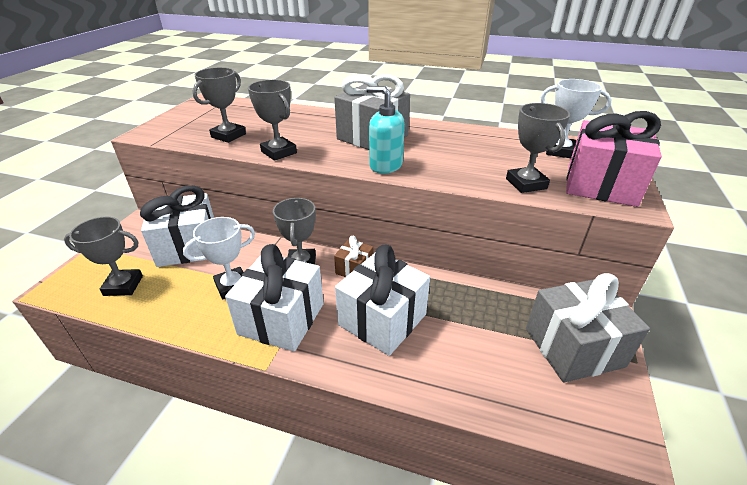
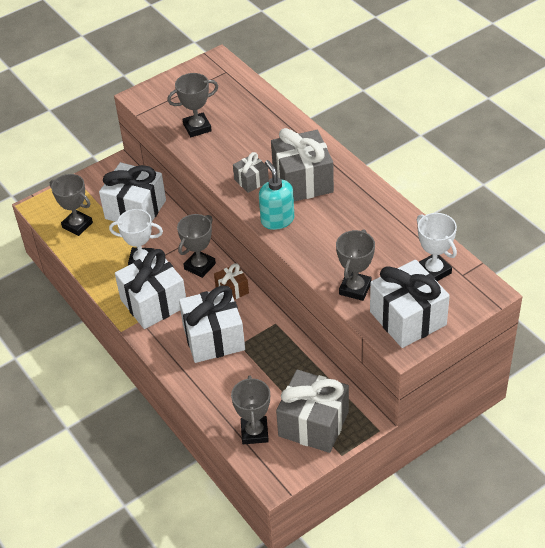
camera: 40 degrees right, 10 degrees up
(279, 152) = (216, 167): grey trophy -> grey trophy (254, 432)
(325, 150) = (251, 181): none -> grey gift
(600, 185) = (408, 318): pink gift -> white gift

